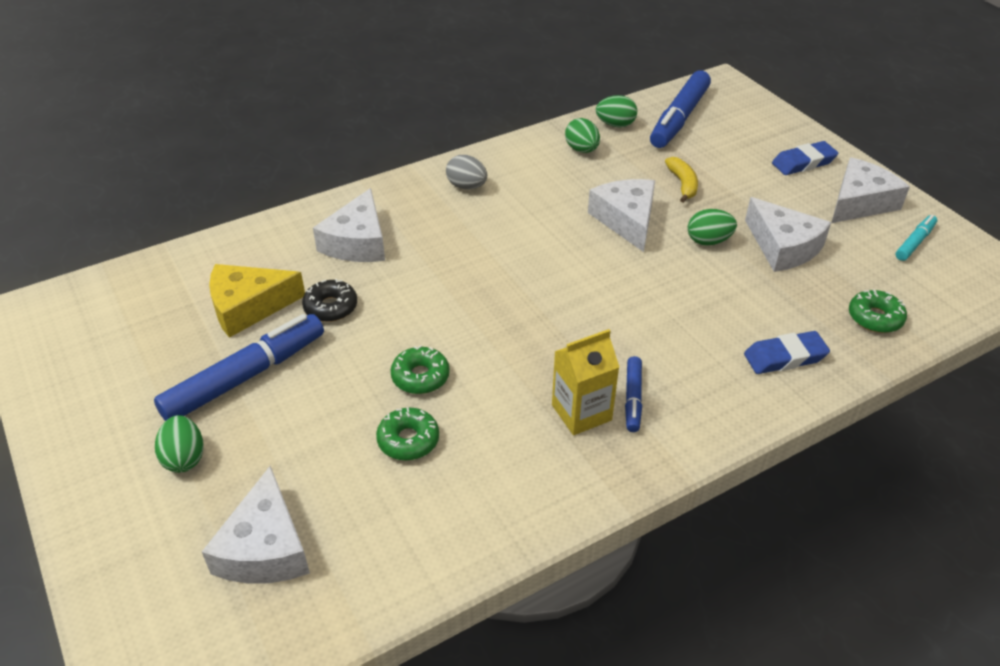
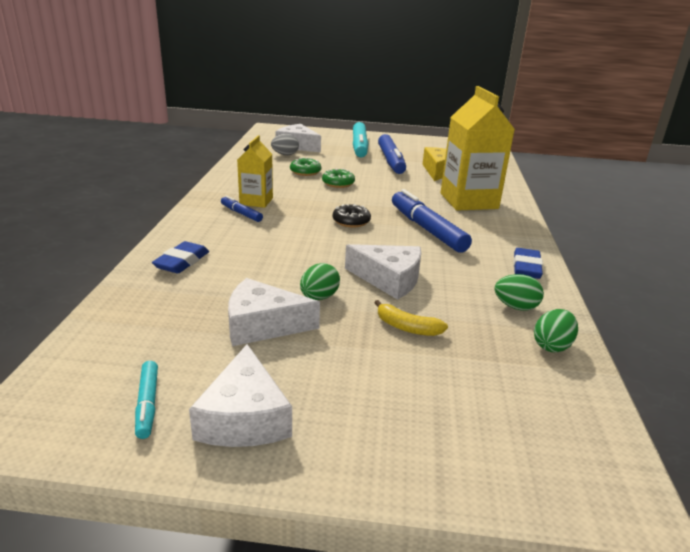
camera: 125 degrees right, 15 degrees down
(184, 458) = (359, 146): green egg -> turquoise marker
(331, 307) = (417, 182): black donut -> black donut (351, 221)
(357, 242) = (469, 201): white cheese -> yellow carton
(467, 186) = (500, 245): grey egg -> grey egg (285, 155)
(679, 118) = (537, 396): blue marker -> blue marker (427, 229)
(803, 163) = (356, 430): blue eraser -> blue eraser (526, 267)
(875, 318) = (138, 313): green donut -> none

